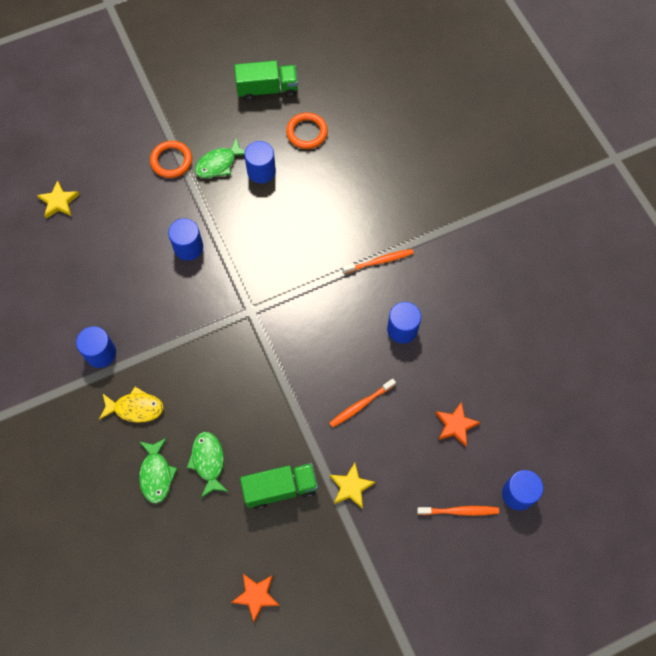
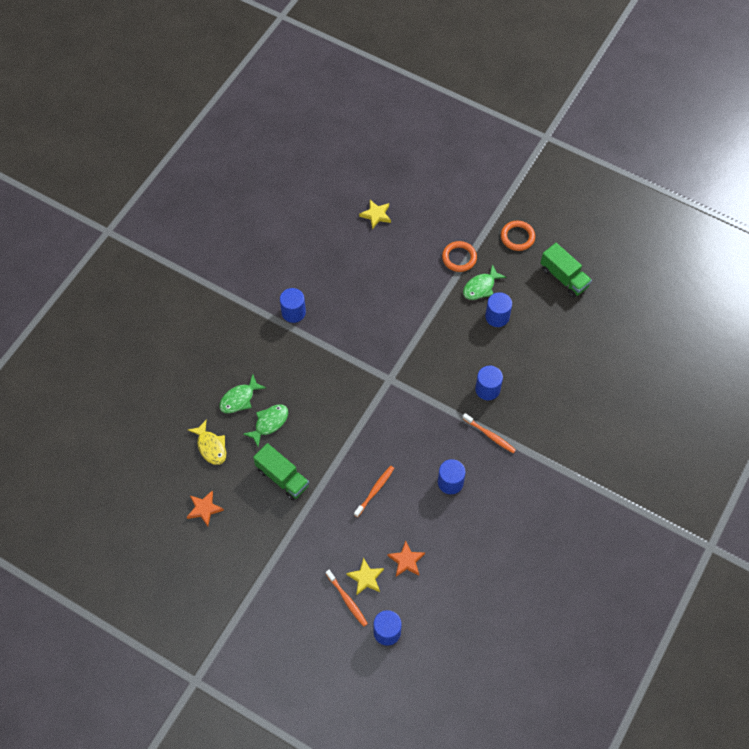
camera: 55 degrees right, 5 degrees down
(135, 408) = (273, 357): yellow fish -> yellow fish (211, 446)
(188, 247) = (405, 311): blue cylinder -> blue cylinder (487, 389)
(218, 164) = (481, 287): green fish -> green fish turned 60 degrees counterclockwise
(307, 132) = (551, 325): orange ring -> orange ring (517, 237)
(351, 487) = (314, 520): yellow star -> yellow star (366, 578)
(360, 405) = (375, 490): orange toothbrush -> orange toothbrush turned 105 degrees clockwise

